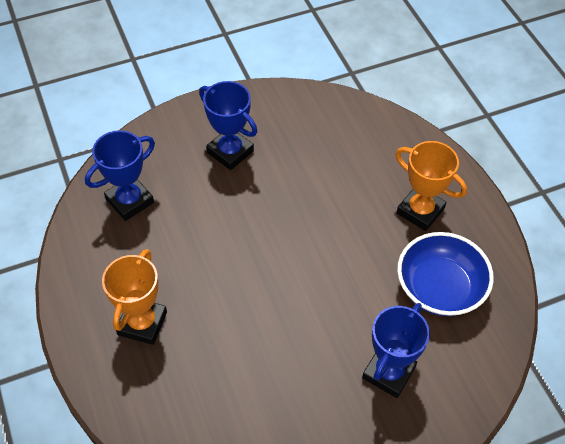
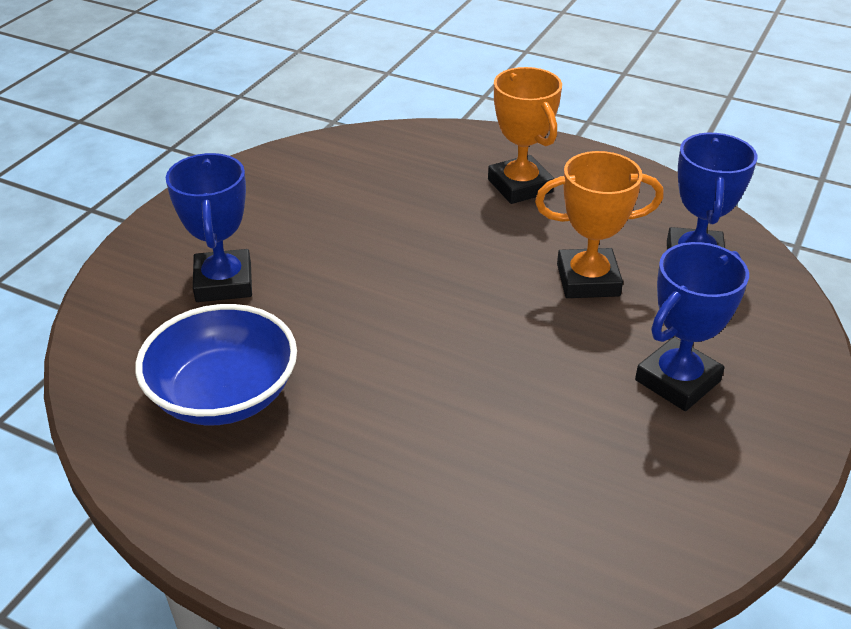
camera: 140 degrees right, 15 degrees down
(230, 152) = (677, 380): blue trophy -> blue trophy turned 45 degrees counterclockwise
(420, 211) = (332, 477): orange trophy -> orange trophy (588, 280)

